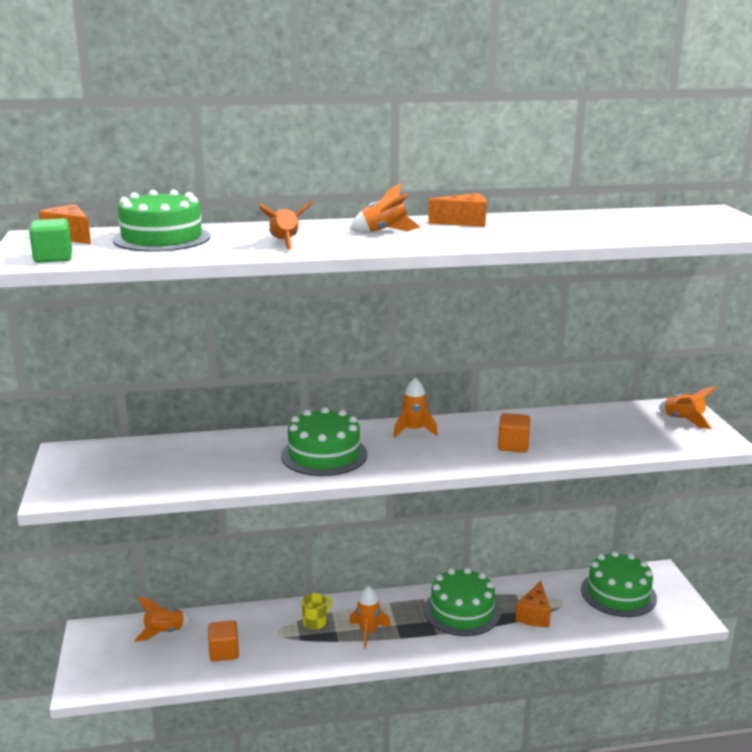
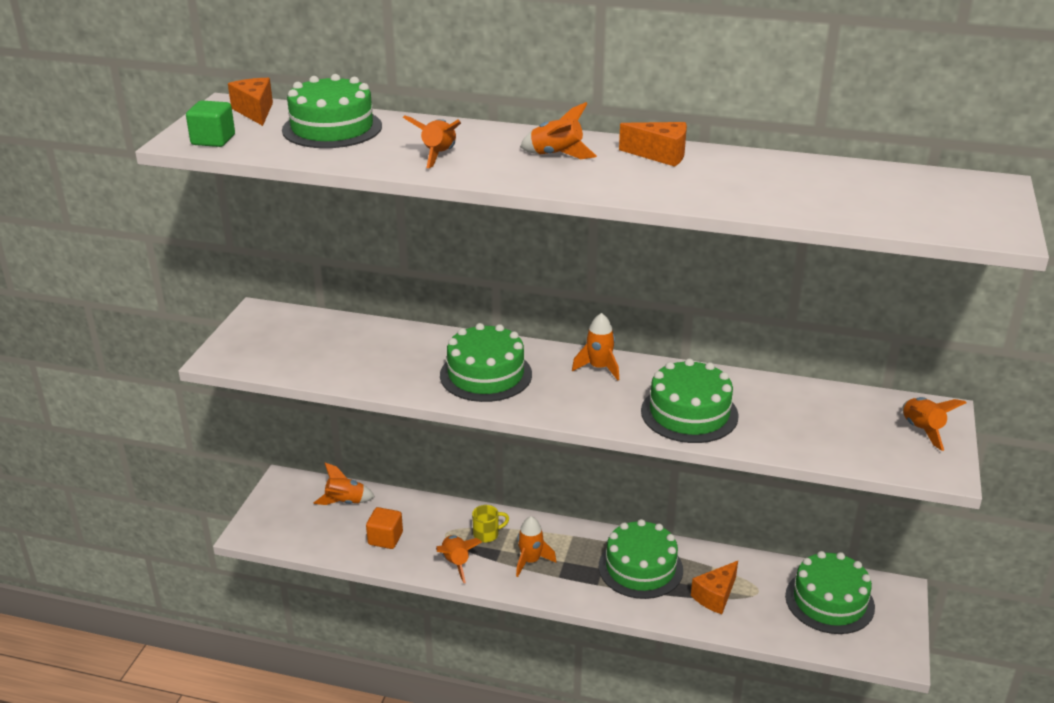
camera: 25 degrees right, 10 degrees up
(303, 653) = (456, 563): none -> orange rocket
(513, 445) = (689, 413): orange cube -> green cake

